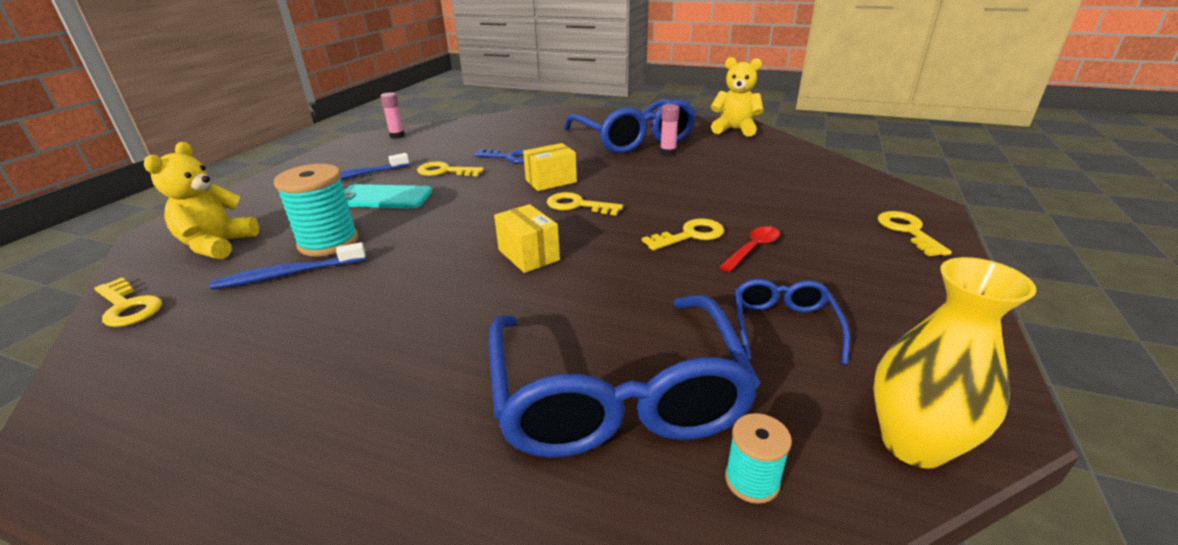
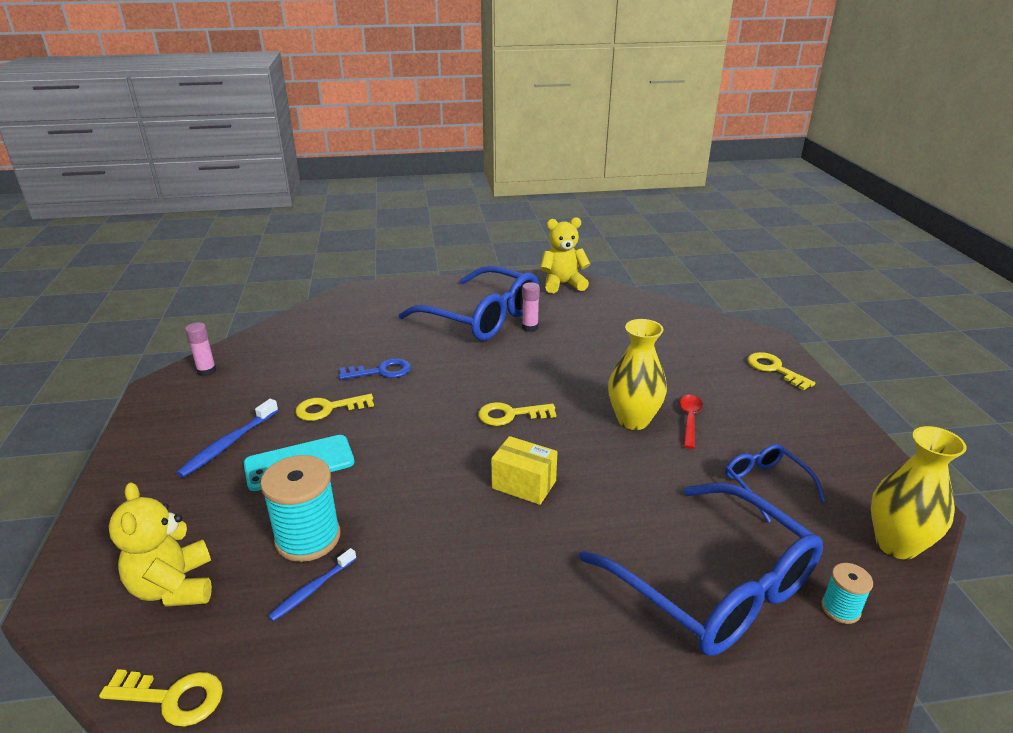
camera: 30 degrees left, 0 degrees up
(288, 274) = (312, 590): blue toothbrush -> blue toothbrush, size x0.66
(551, 181) = (455, 392): yellow box -> none
(690, 235) = (633, 420): yellow key -> yellow vase

